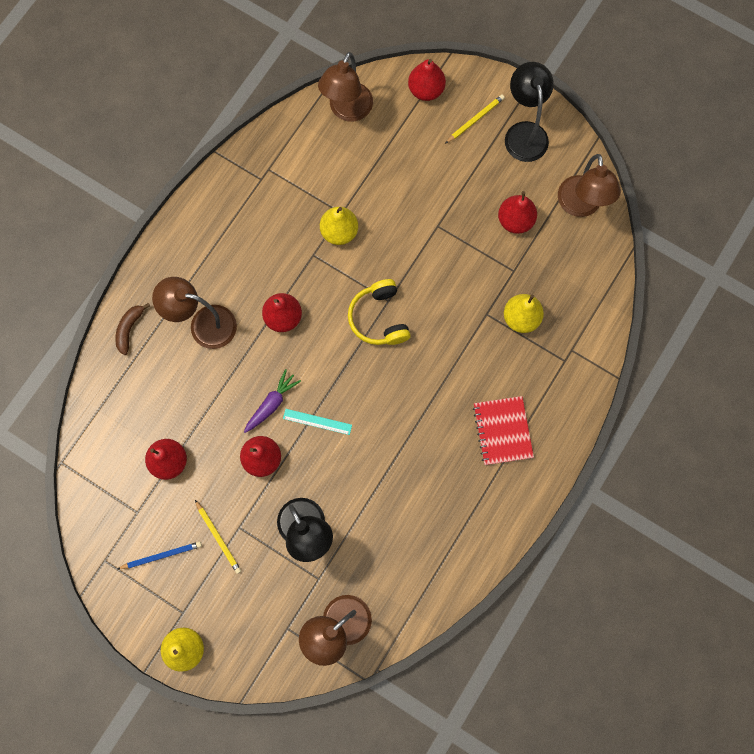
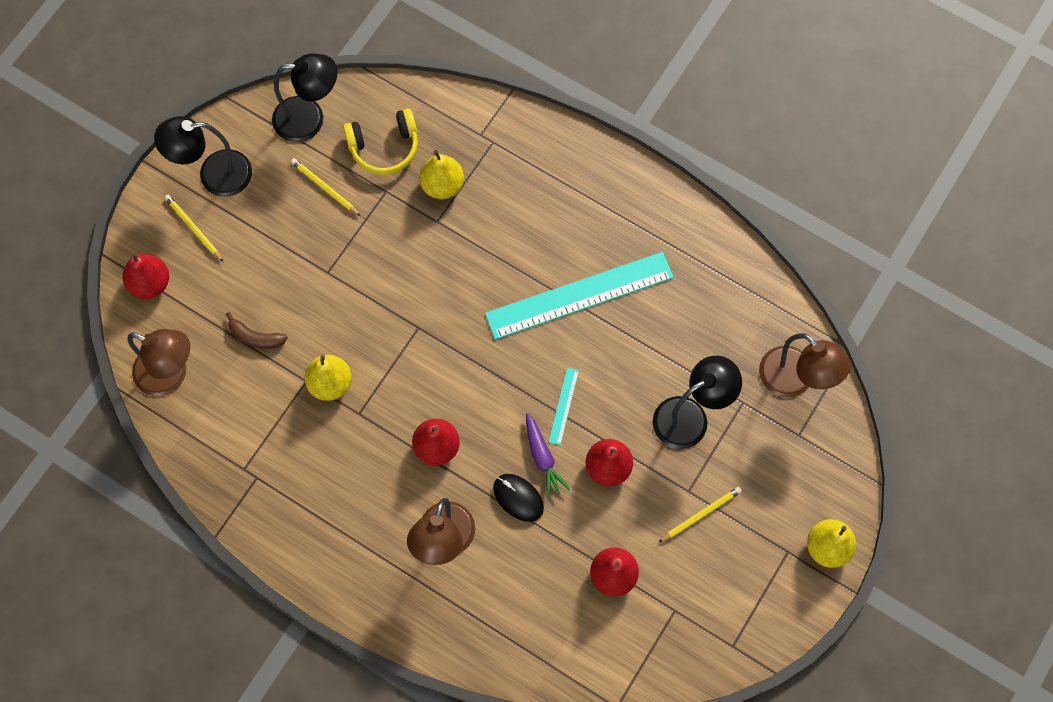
camera: 90 degrees left, 5 degrees down
(129, 329) = (448, 632): brown banana -> brown banana (255, 337)
(161, 555) = (724, 579): blue pencil -> none
(238, 384) = (518, 498): none -> black mouse
(271, 404) = (542, 458): purple carrot -> purple carrot turned 150 degrees counterclockwise
(379, 318) = (439, 338): yellow headphones -> yellow headphones (384, 147)
(418, 436) = (579, 295): none -> turquoise ruler
(502, 431) = (572, 208): red notebook -> none
(515, 220) = (324, 188): red pear -> yellow pencil
(580, 206) = (309, 118): brown lamp -> black lamp

